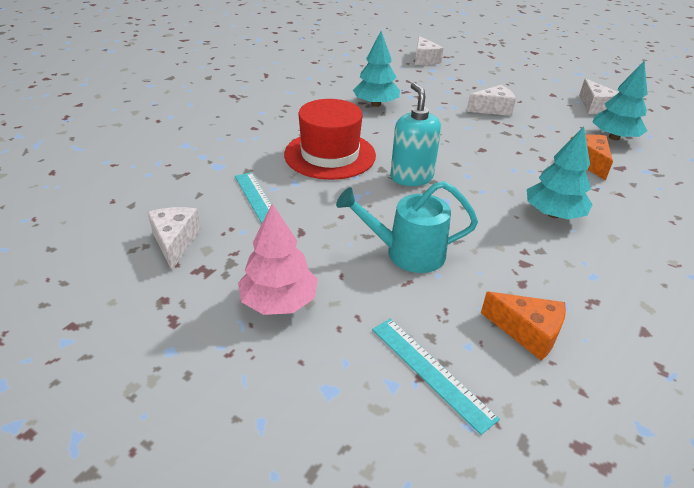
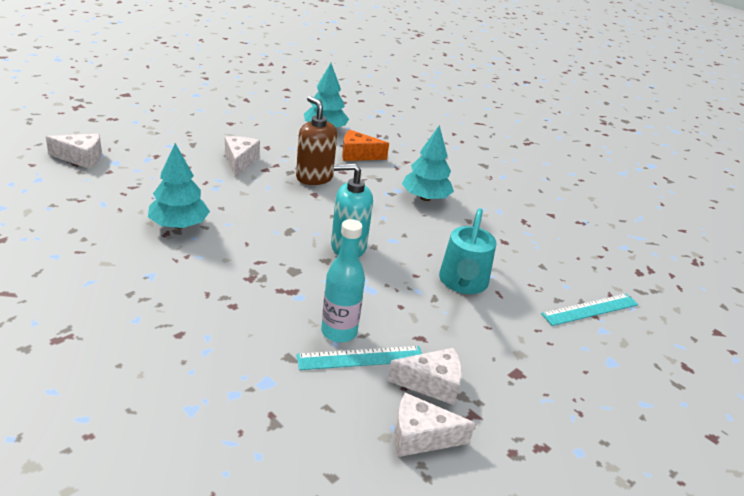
camera: 80 degrees left, 5 degrees down
(279, 301) = (518, 371): pink tree -> none
(287, 188) = (339, 332): none -> turquoise bottle
(330, 155) = (281, 286): red hat -> none
(510, 145) = (314, 177): none -> brown soap dispenser
(527, 332) = (553, 257): orange cheese -> none
(595, 106) = (267, 115): white cheese -> white cheese (432, 384)

